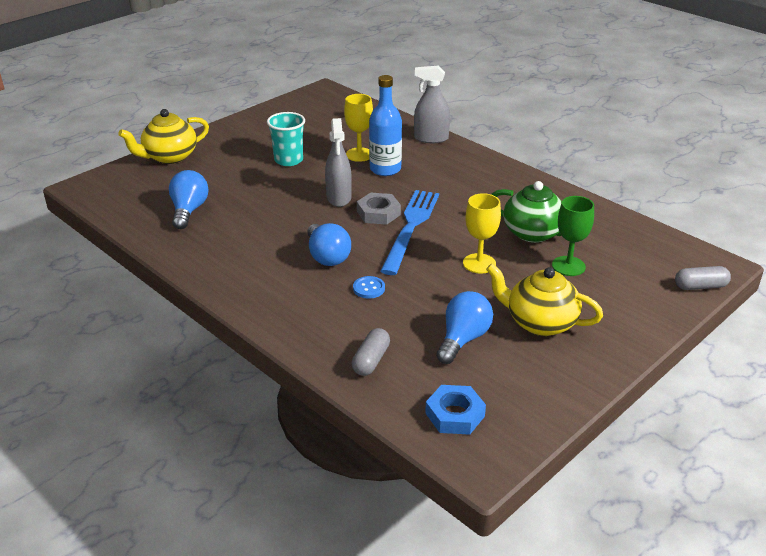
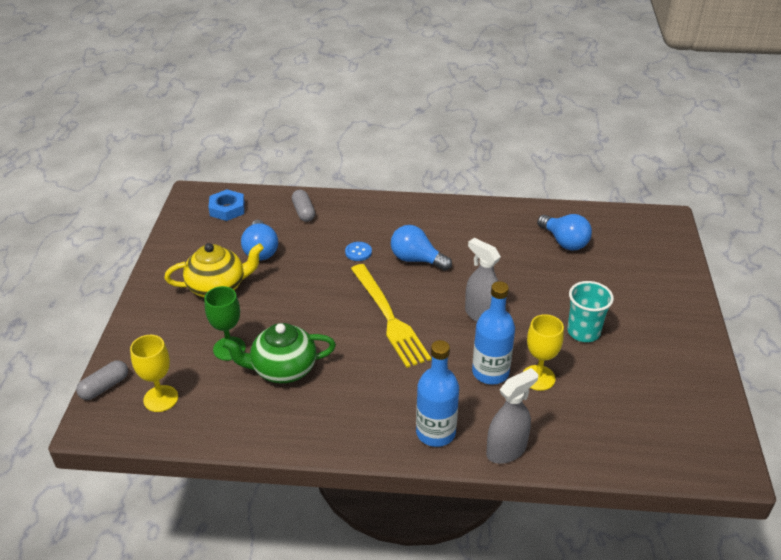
camera: 140 degrees right, 5 degrees up
(169, 157) = (673, 278): yellow teapot -> none
(378, 213) = (431, 317): grey nut -> none
(411, 228) = (389, 317): blue fork -> yellow fork
(463, 160) = (435, 432): none -> blue bottle
(479, 263) = (302, 313): yellow goblet -> yellow goblet (161, 398)

